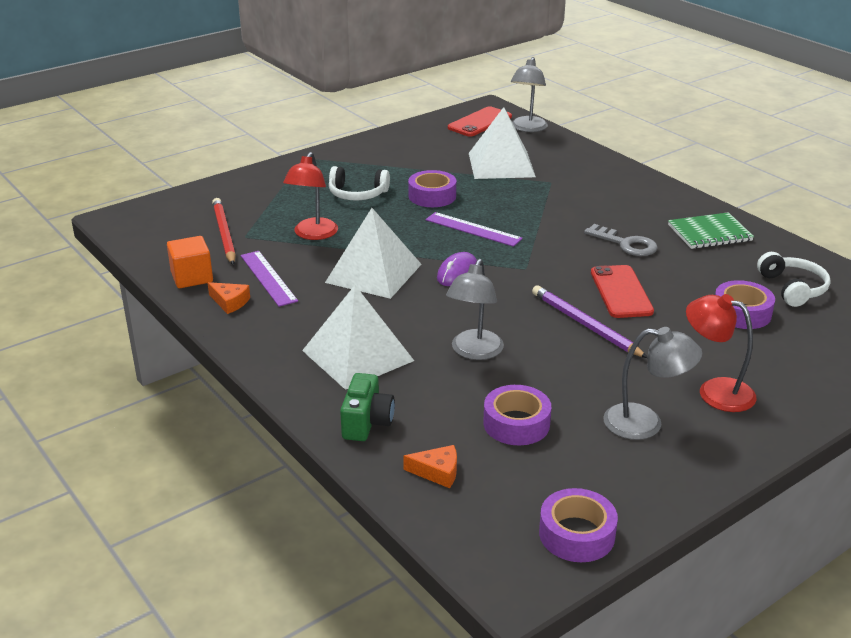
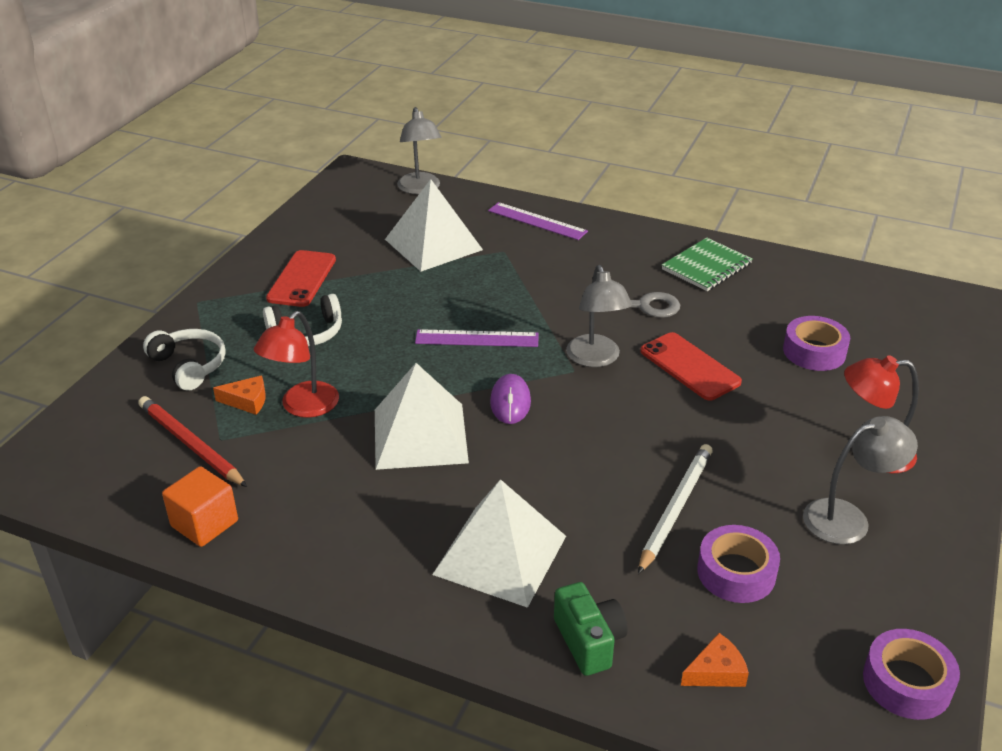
camera: 30 degrees left, 5 degrees up
(230, 302) = (285, 541): orange cheese -> orange cheese (247, 401)
(268, 278) = (302, 488): purple ruler -> purple ruler (537, 221)
(313, 234) = (303, 407): red lamp -> red lamp turned 45 degrees clockwise
(432, 196) = (394, 309): purple tape -> none
(474, 352) = (616, 498): grey lamp -> grey lamp (596, 359)
(480, 122) = (362, 195): red phone -> red phone (302, 279)
(511, 372) = (675, 509): none -> white pencil
(585, 325) = (692, 420): purple pencil -> none
(792, 288) = (830, 307): white headphones -> white headphones (189, 366)

